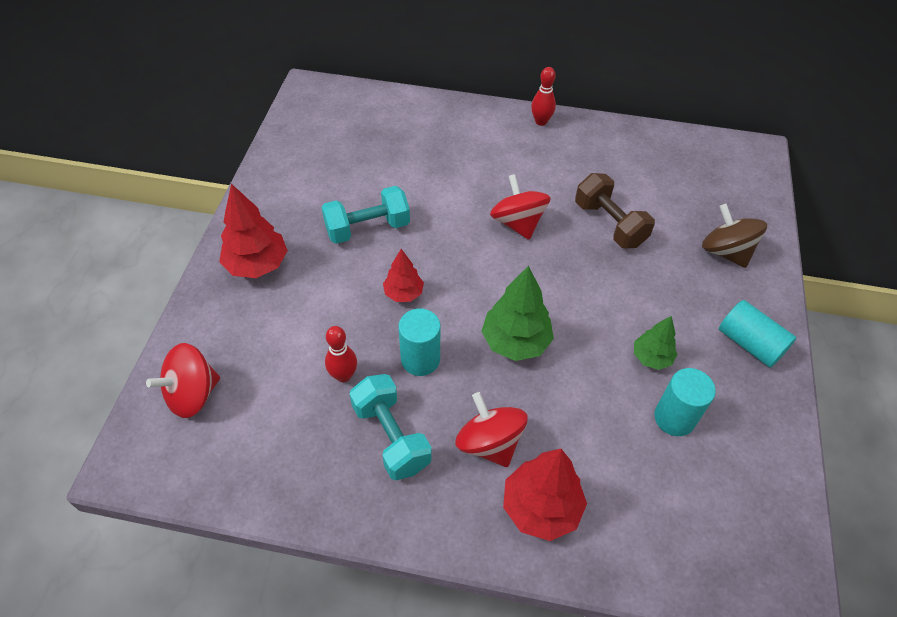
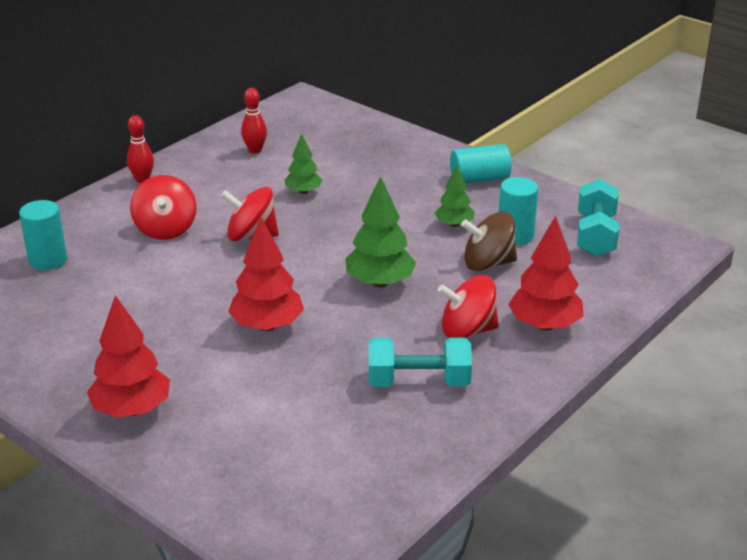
camera: 60 degrees left, 20 degrees down
(192, 394) = (262, 499): red spinning top -> red spinning top (166, 229)
(343, 375) = (328, 391): red bowling pin -> red bowling pin (255, 150)
(367, 228) = (161, 322): turquoise dumbbell -> turquoise dumbbell (595, 235)
(403, 293) = (267, 326): red tree -> red tree, size x1.66
(420, 359) = (351, 340): turquoise cylinder -> turquoise cylinder (48, 260)
(609, 224) = (303, 192): brown dumbbell -> green tree
(725, 252) = (387, 153): brown spinning top -> brown spinning top (488, 263)

